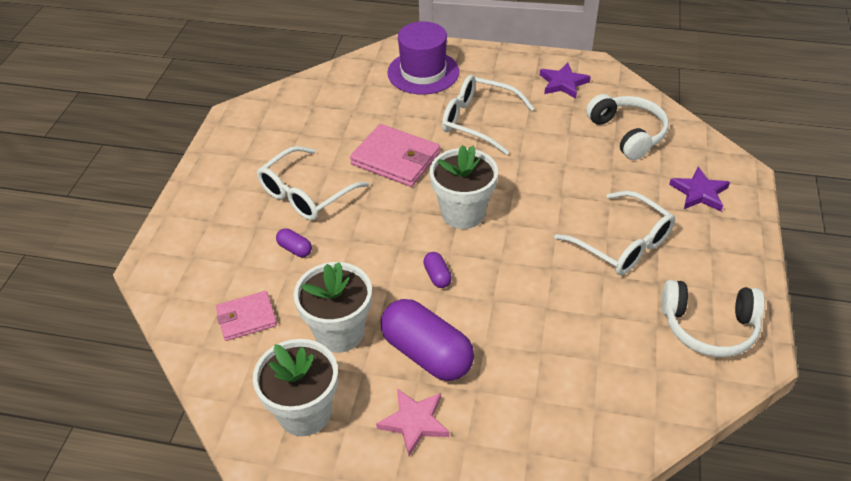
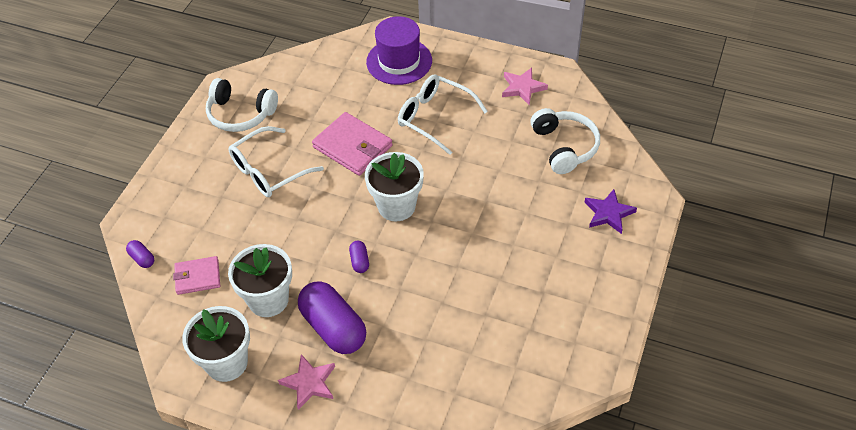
camera: 10 degrees right, 5 degrees up
(295, 249) = (249, 221): purple capsule -> purple capsule (142, 258)
(563, 83) = (522, 88): purple star -> pink star
(622, 244) = (524, 253): white glasses -> none
(709, 327) = (572, 338): white headphones -> white headphones (240, 114)

